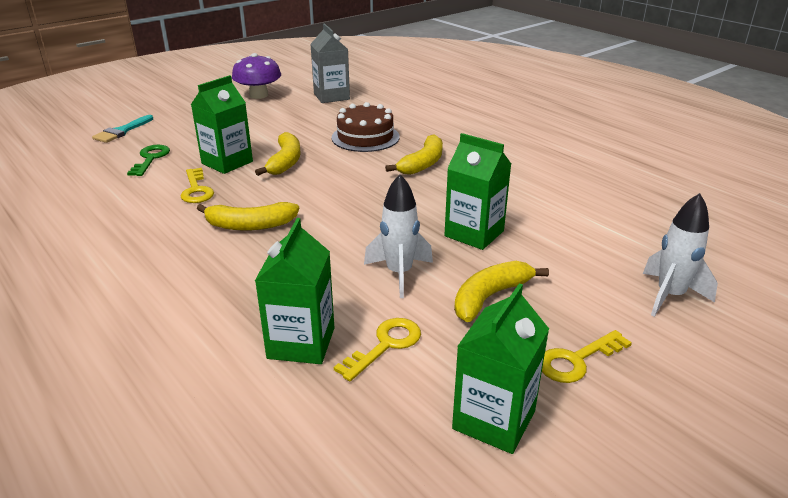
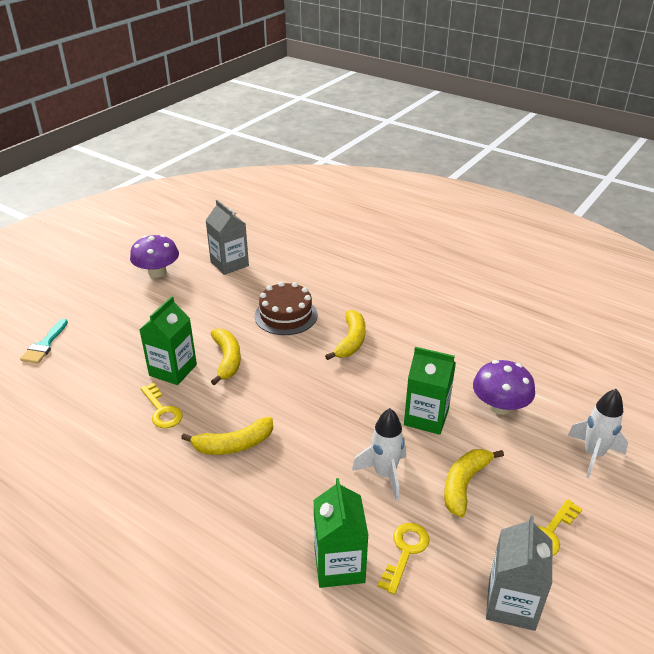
camera: 15 degrees left, 5 degrees up
(150, 159) = (95, 378): green key -> none
(494, 420) = (511, 603): green carton -> grey carton
(567, 236) = (500, 406): none -> purple mushroom

